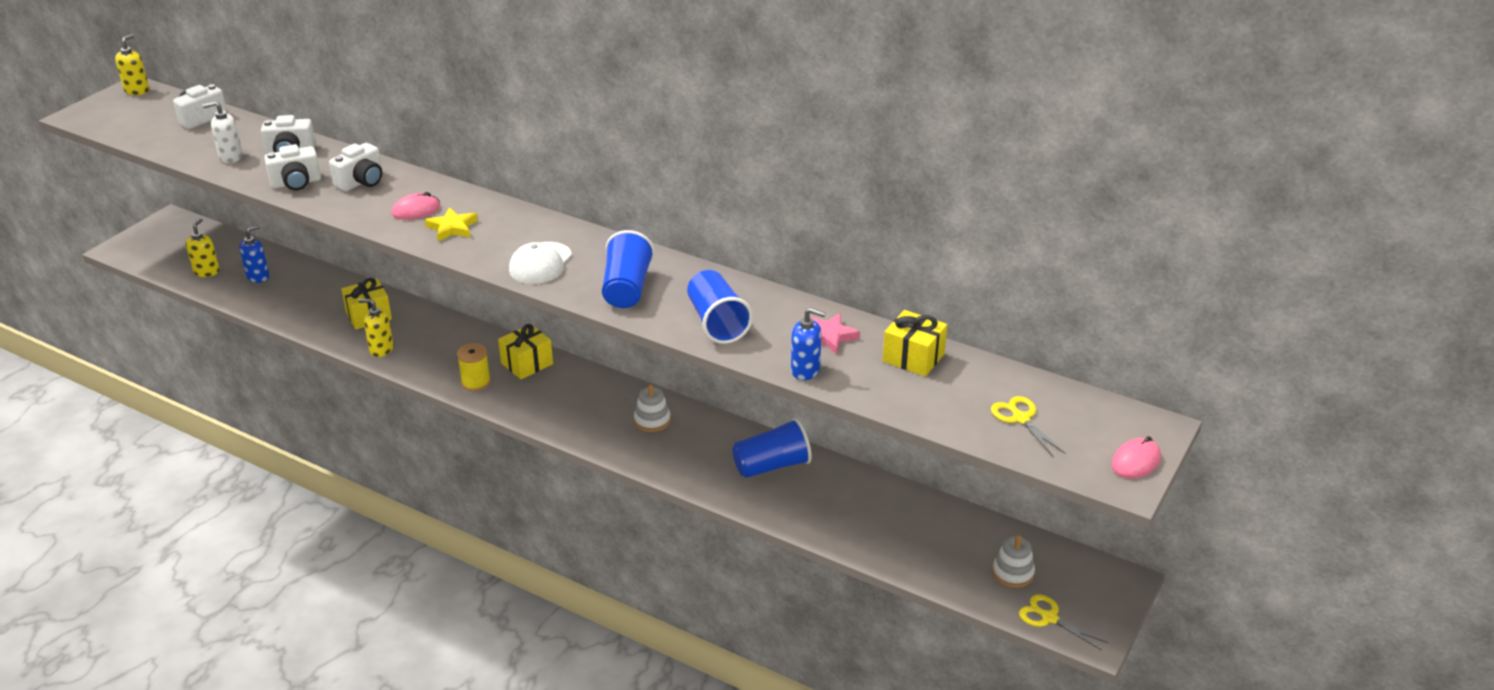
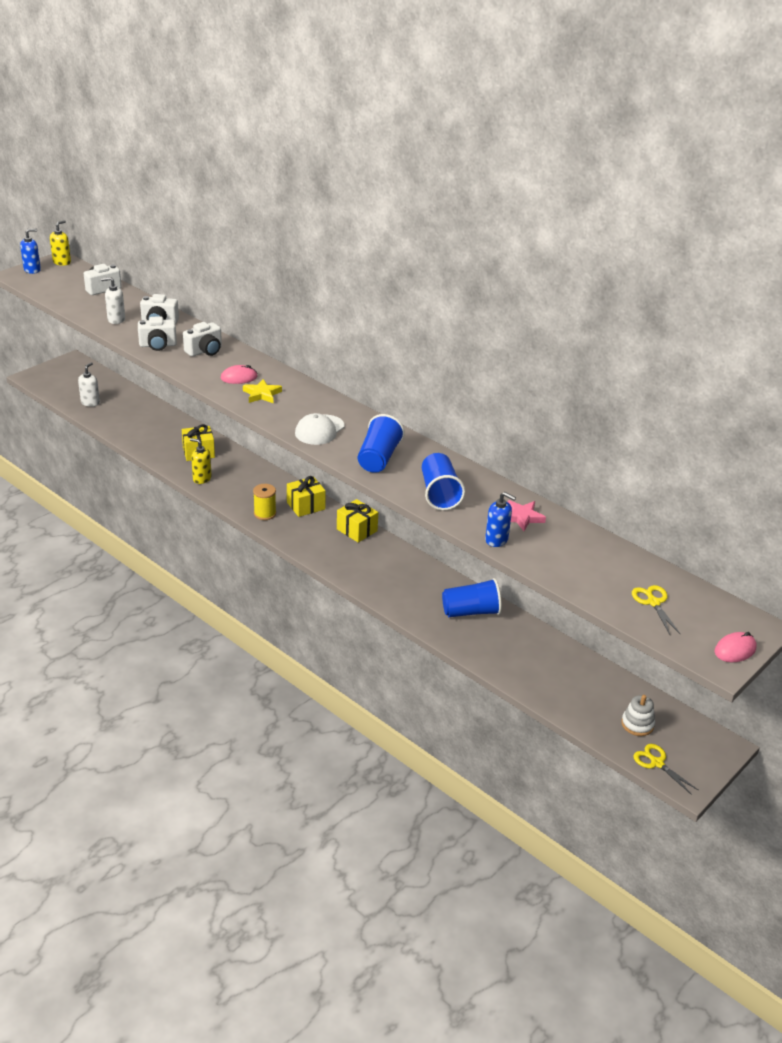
camera: 10 degrees right, 0 degrees up
(206, 272) = (90, 402): yellow soap dispenser -> white soap dispenser
(258, 276) = (126, 411): blue soap dispenser -> blue soap dispenser (32, 270)
(652, 420) = (389, 563): white stacking toy -> none
(913, 358) = (582, 543): yellow gift -> yellow gift (357, 530)

